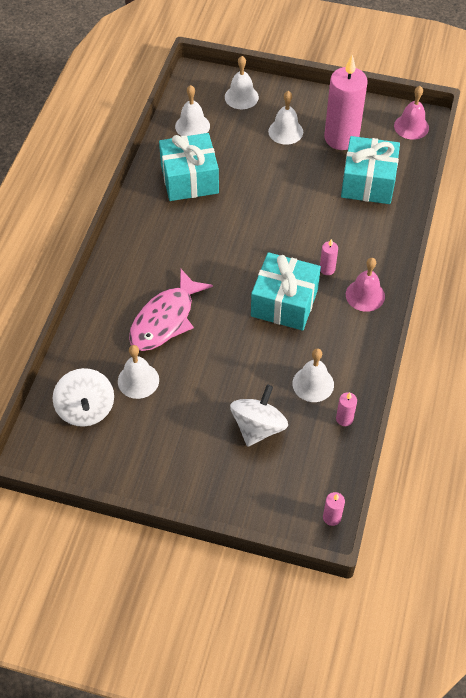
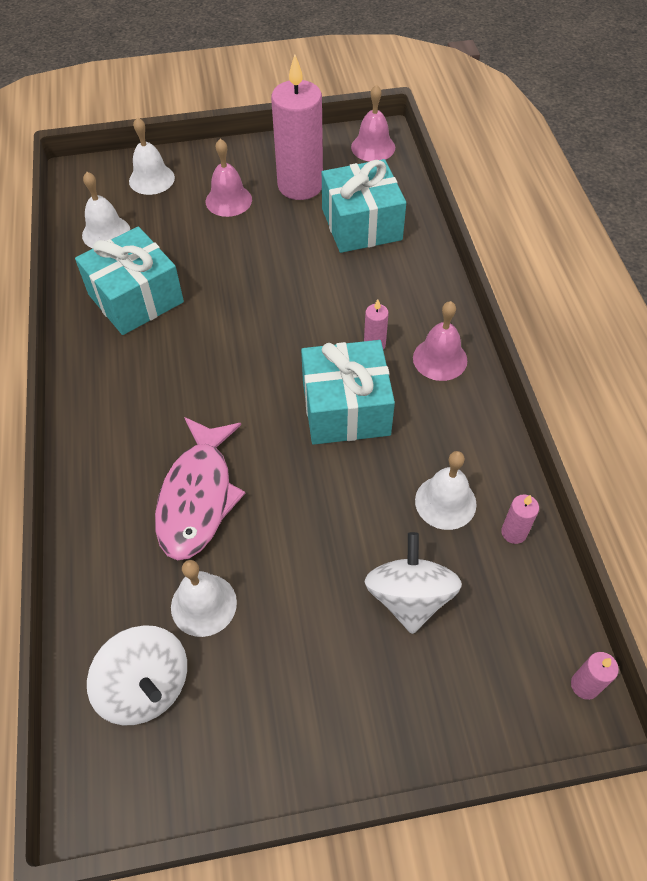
camera: 25 degrees left, 0 degrees up
(285, 131) = (228, 200): white bell -> pink bell

